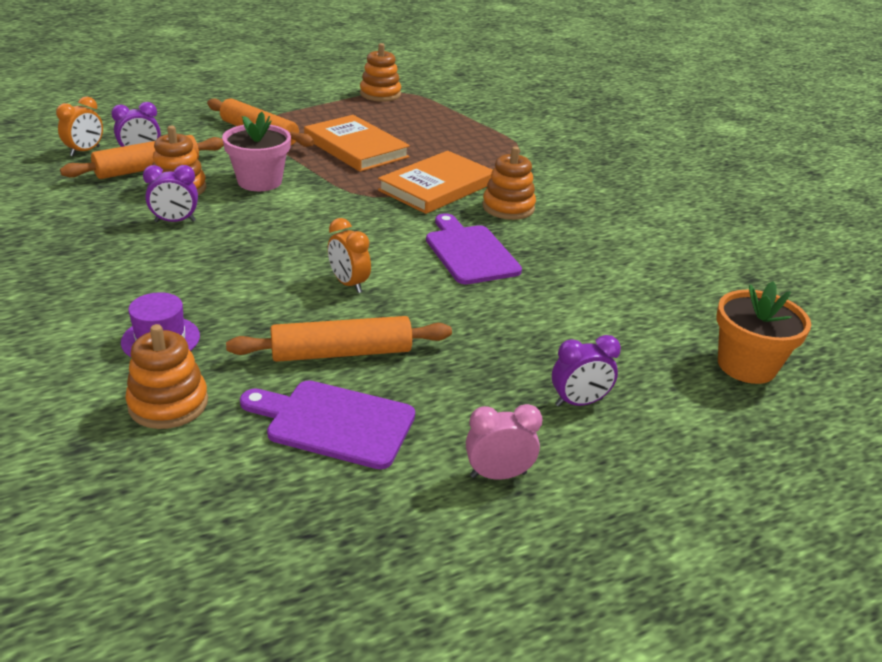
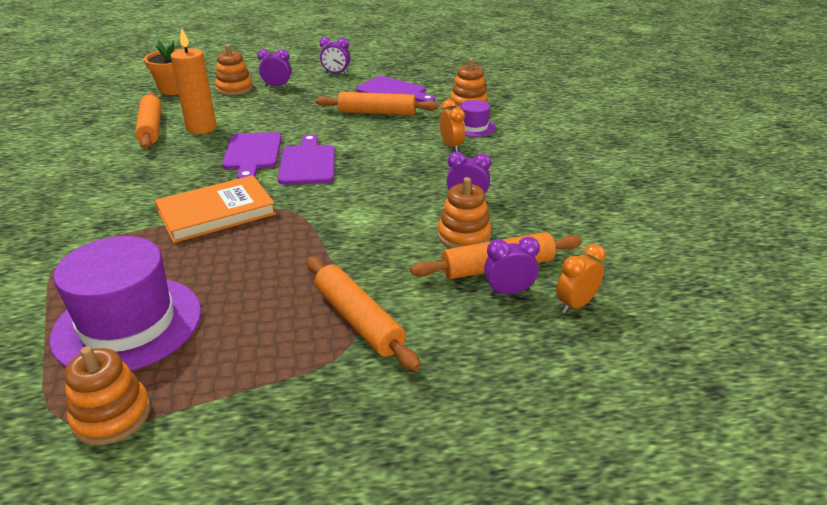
camera: 160 degrees left, 0 degrees up
(259, 181) = (383, 236): pink flower pot -> none
(348, 284) = (352, 143): orange clock -> orange clock (451, 146)
(356, 148) = (253, 278): orange book -> none
(389, 247) = (307, 163): none -> purple cutting board
(418, 122) = (128, 324): none -> purple hat
(498, 475) = (336, 73): pink clock -> purple clock
(508, 207) = (178, 185): orange stacking toy -> orange stacking toy (234, 88)
(584, 284) = (201, 128): none -> orange candle
(650, 276) = (151, 128): none -> orange rolling pin

